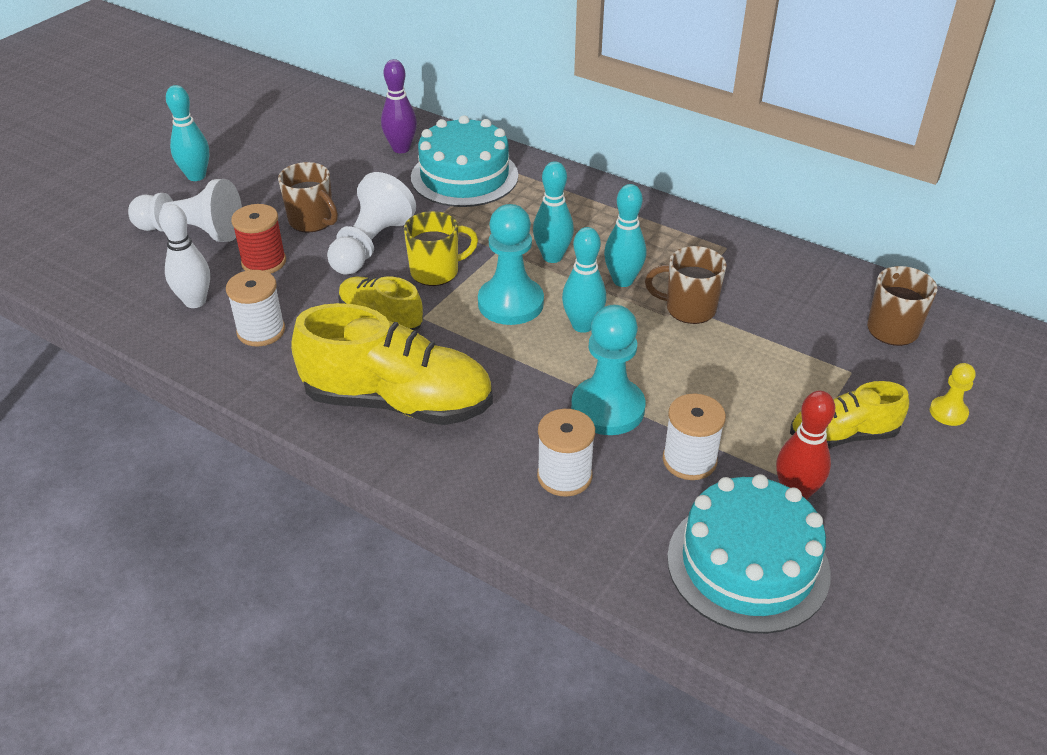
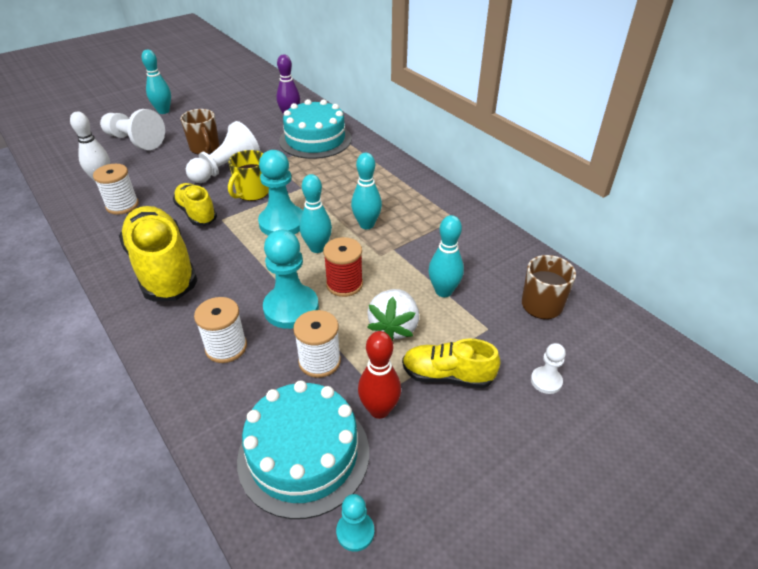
camera: 20 degrees right, 0 degrees up
(264, 262) = (158, 166): red spool -> red spool (344, 284)
(398, 402) = (163, 268): yellow shoe -> yellow shoe turned 150 degrees counterclockwise
(436, 272) = (252, 193): yellow mug -> yellow mug turned 120 degrees clockwise
(552, 257) = (332, 199): turquoise bowling pin -> turquoise bowling pin (443, 291)
(688, 309) = (398, 254): brown mug -> none
(747, 398) = (394, 327): none -> white strawberry
(857, 621) = (355, 532): none -> turquoise pawn
(948, 412) = (546, 381): yellow pawn -> white pawn

